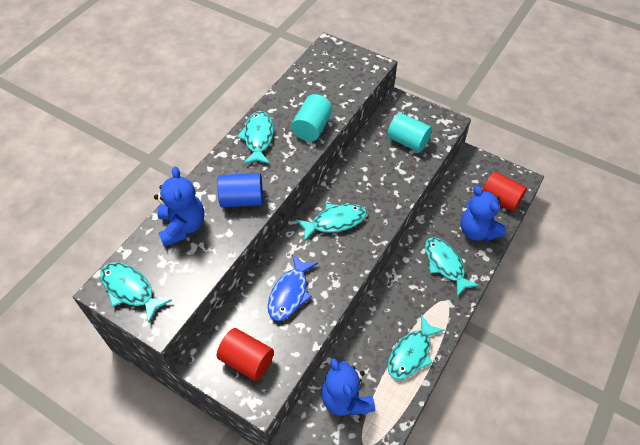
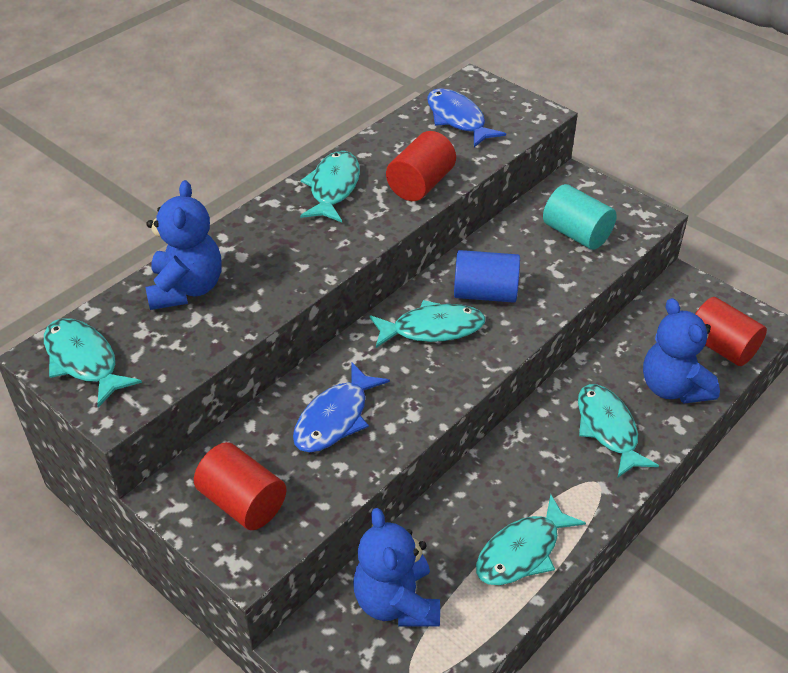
camera: 10 degrees right, 10 degrees down
(242, 199) = (287, 265): blue cylinder -> blue cylinder (485, 293)
(312, 128) = (420, 184): turquoise cylinder -> red cylinder
(325, 76) = (458, 119): none -> blue fish

